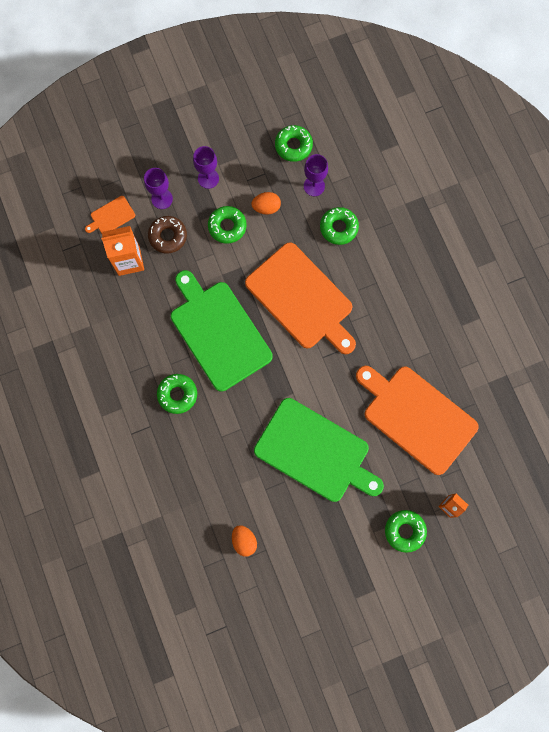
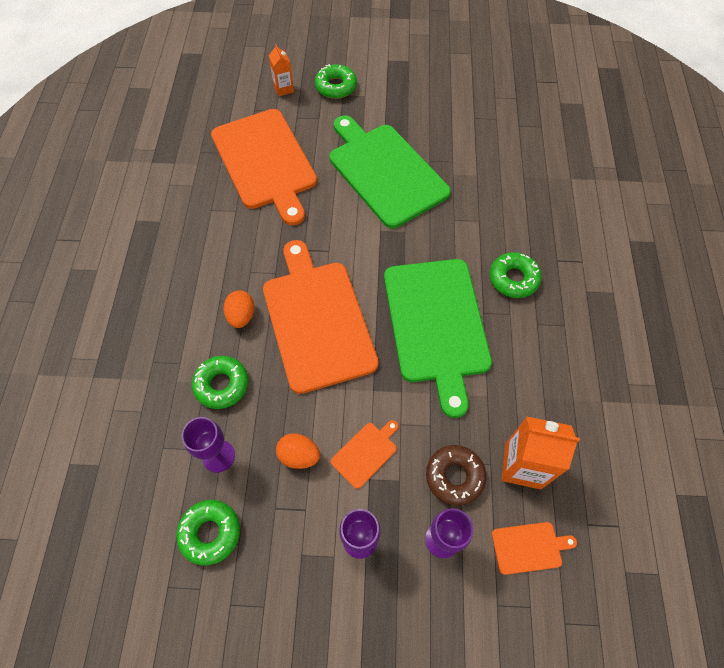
camera: 155 degrees left, 15 degrees down
(227, 226) = (365, 453): green donut -> orange cutting board
(244, 540) = (492, 131): orange egg -> orange egg (241, 316)

